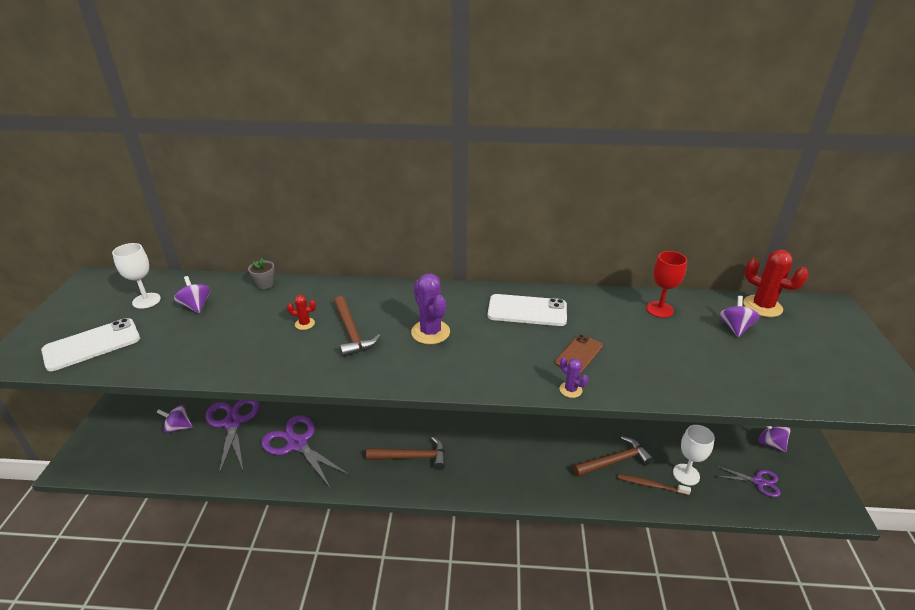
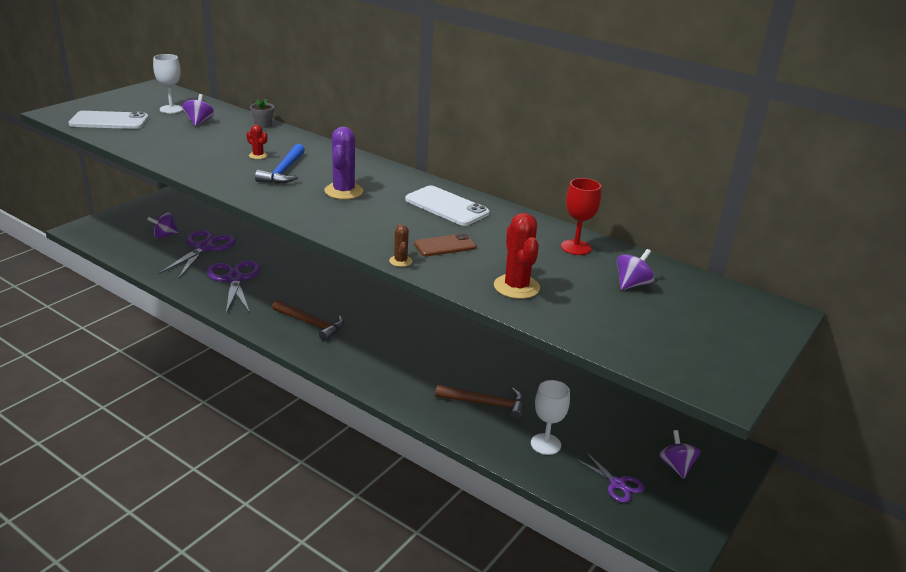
camera: 30 degrees right, 5 degrees down
(178, 427) = (164, 235): purple spinning top -> purple spinning top turned 60 degrees counterclockwise
(351, 333) = (283, 171): brown hammer -> blue hammer
(570, 390) = (400, 261): purple cactus -> brown cactus
(651, 485) = (498, 434): brown toothbrush -> none
(762, 306) = (694, 283): red cactus -> red cactus (516, 287)

